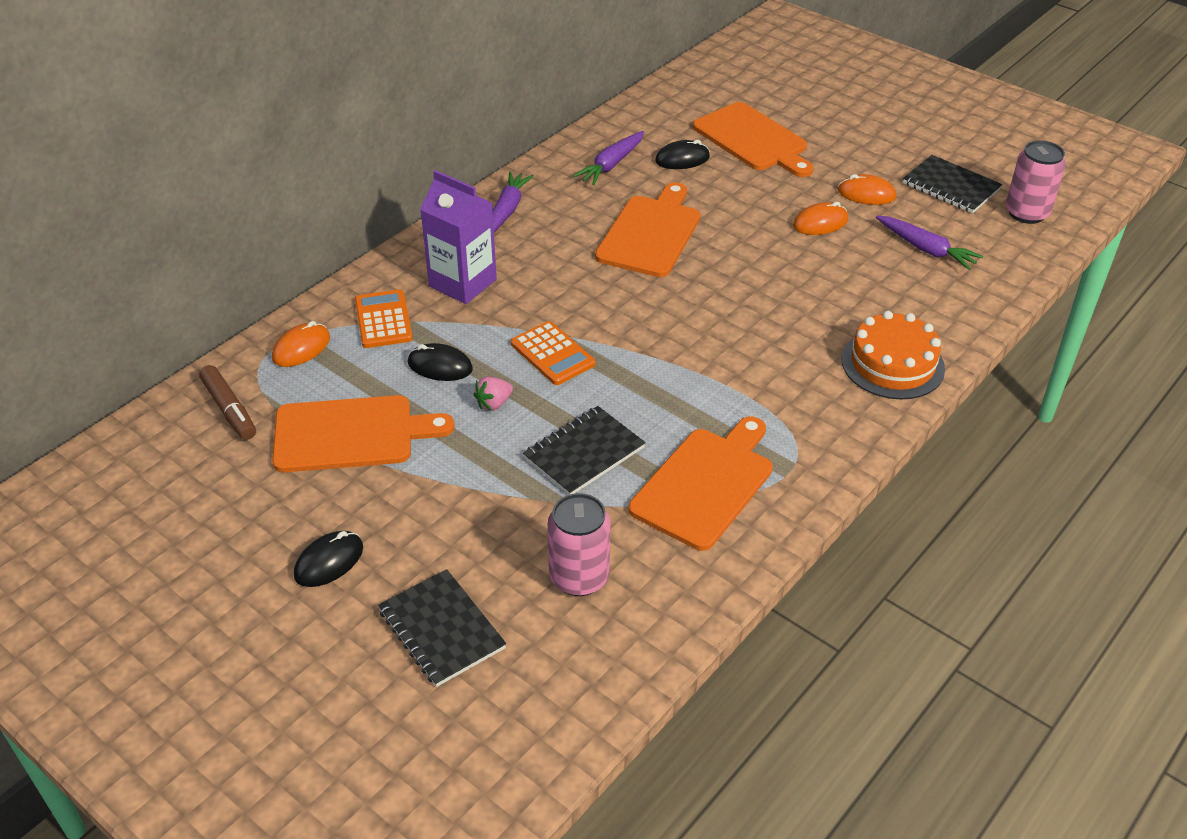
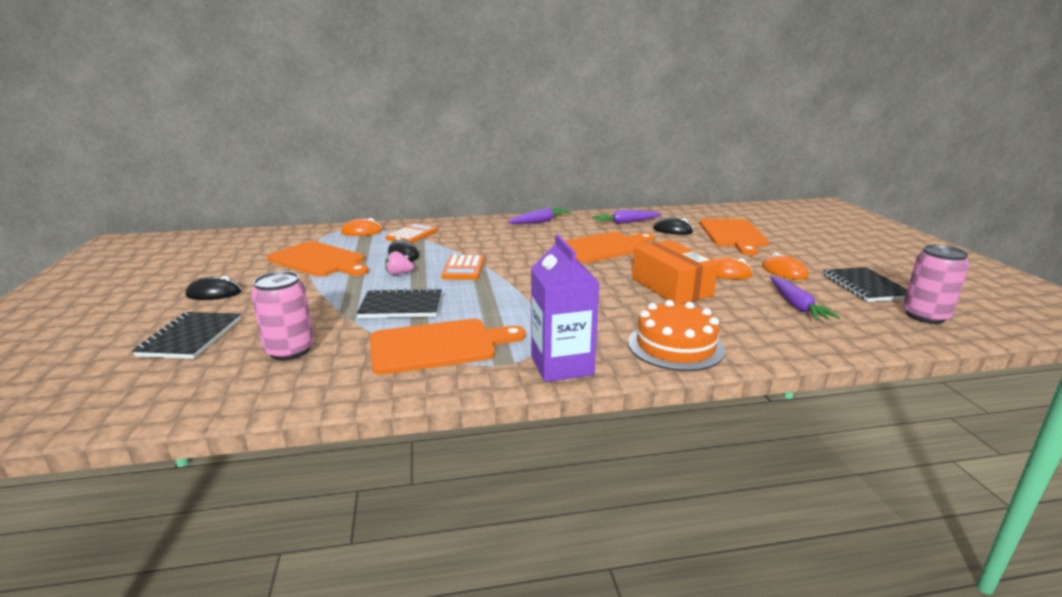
camera: 40 degrees right, 20 degrees down
(229, 409) = (296, 238): brown marker -> none
(462, 283) = (471, 235): purple carton -> purple carton (562, 365)
(797, 275) = (671, 287): none -> orange box

